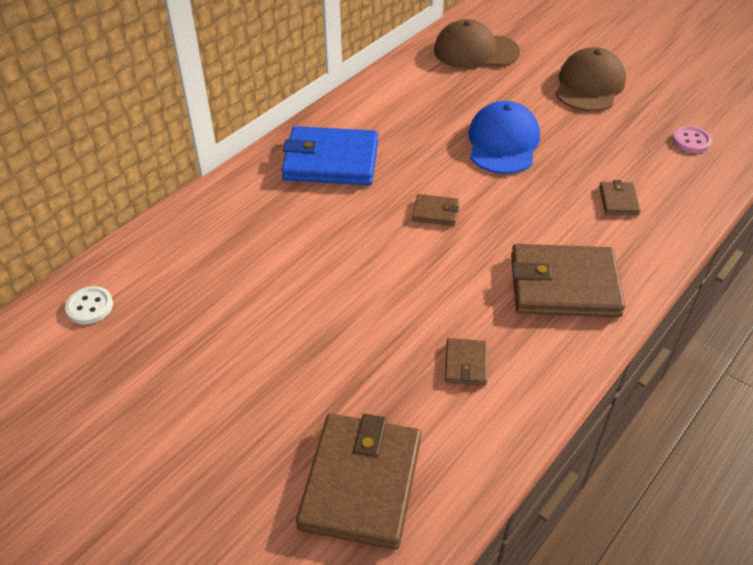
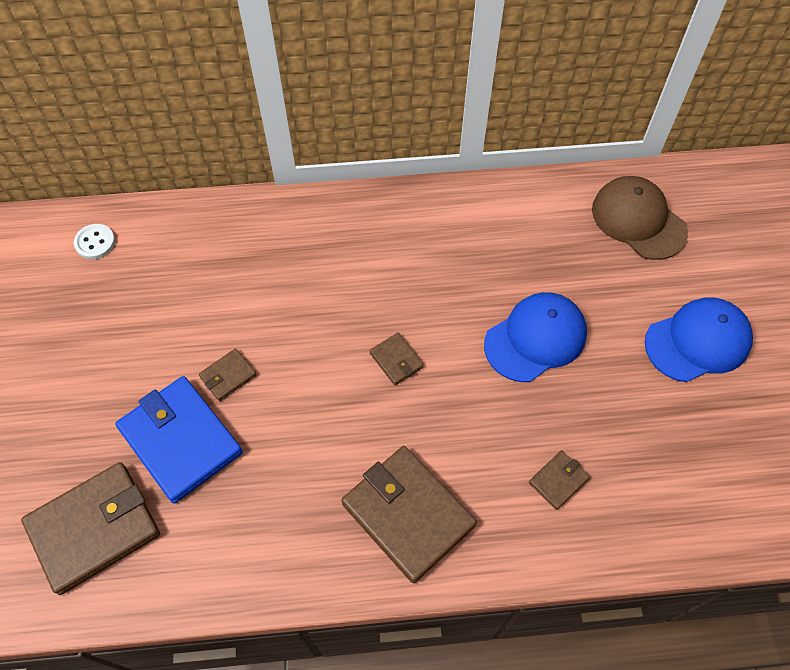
camera: 45 degrees right, 15 degrees up
(331, 161) = (378, 244): blue wallet -> blue wallet (180, 441)
(466, 364) = (257, 509): brown wallet -> brown wallet (228, 376)
(589, 85) = (698, 341): brown cap -> blue cap
(691, 141) = (714, 482): pink button -> none

